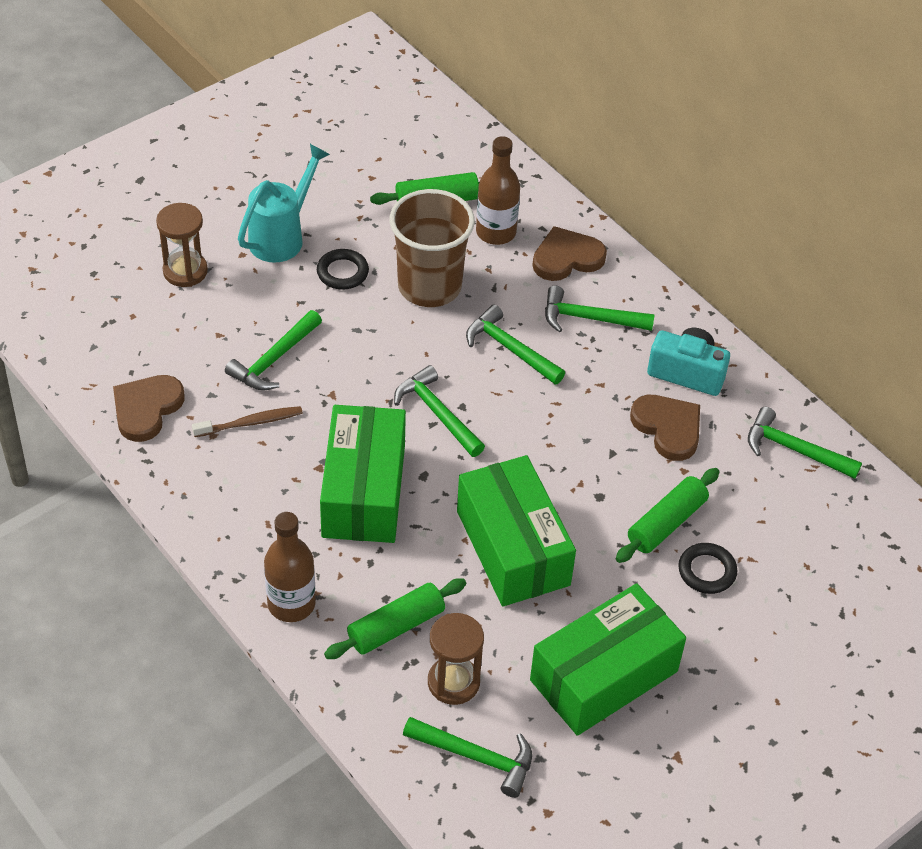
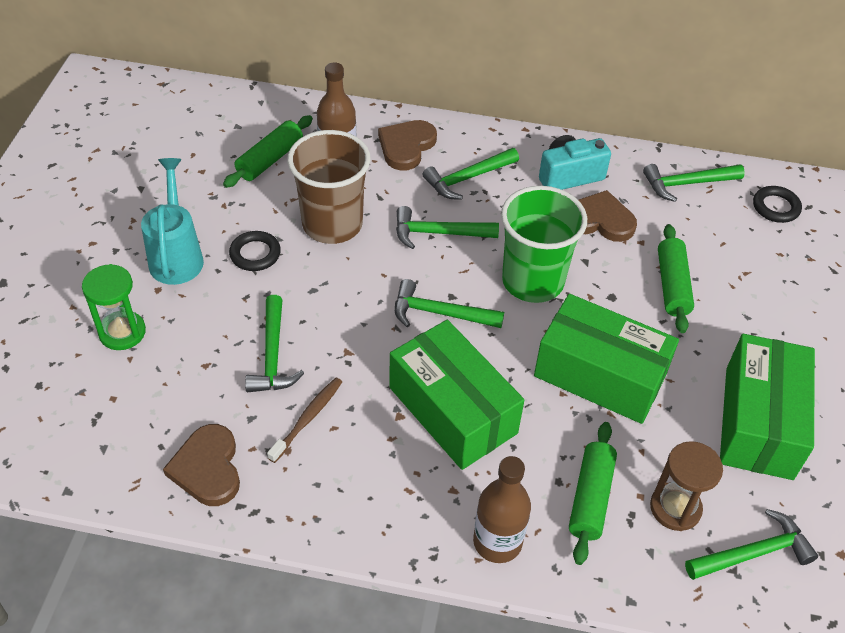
camera: 40 degrees left, 0 degrees up
(185, 271) = (122, 332): brown hourglass -> green hourglass
(545, 439) = (532, 281): none -> green cup
(707, 571) = (732, 300): black ring -> black ring (775, 207)

